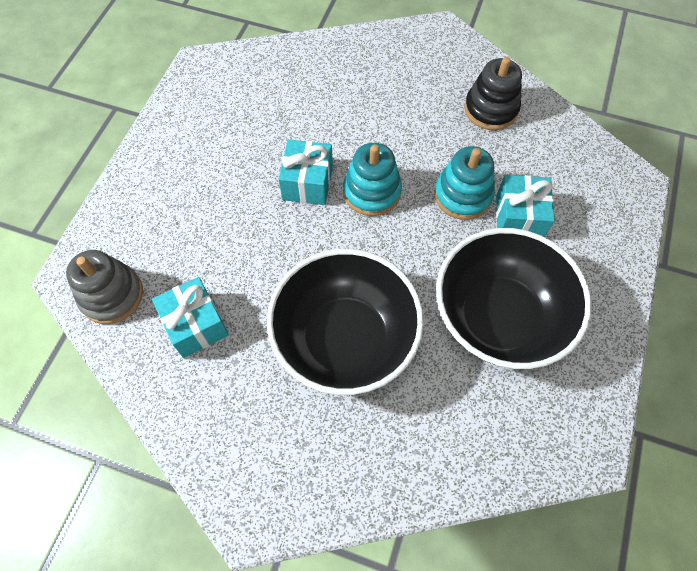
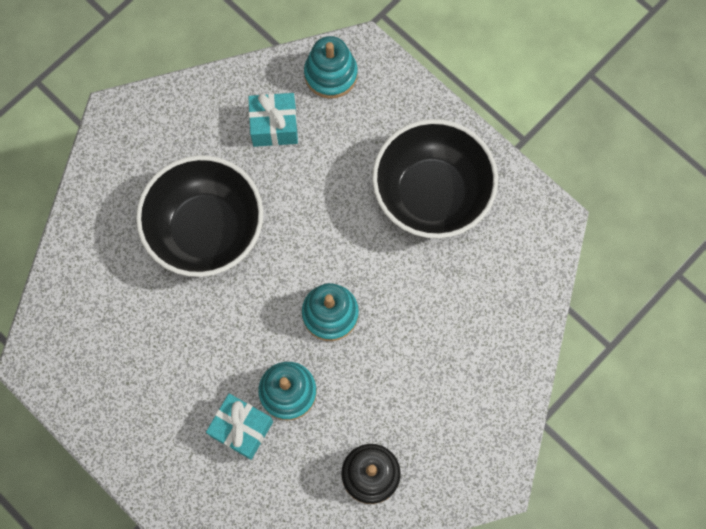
camera: 115 degrees right, 10 degrees up
(112, 295) = (330, 74): grey stacking toy -> turquoise stacking toy
(307, 183) = (366, 263): turquoise gift -> none
(499, 317) = (162, 357): black bowl -> black bowl (431, 194)

